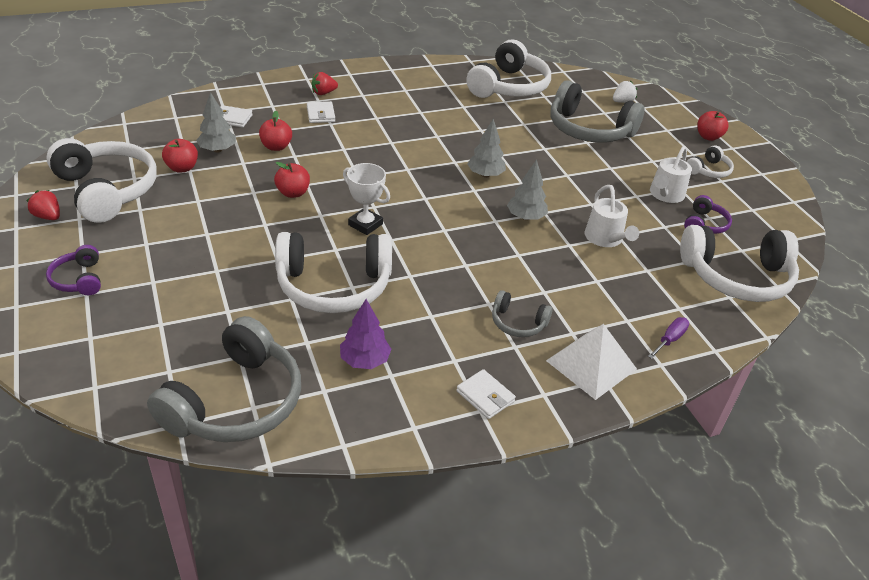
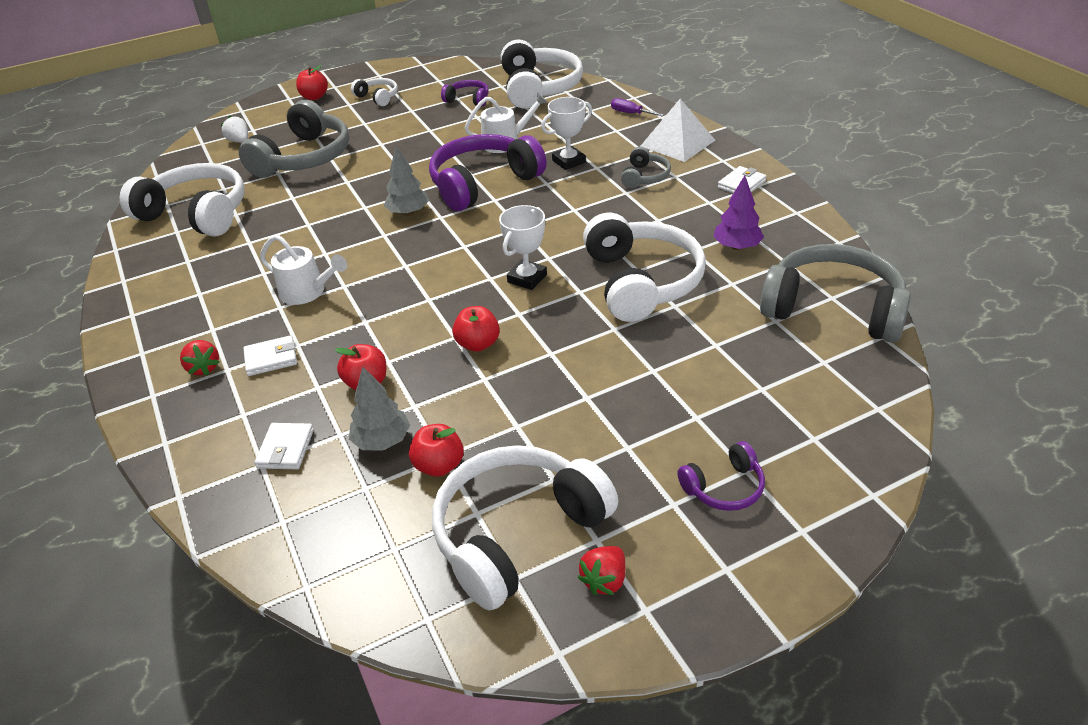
camera: 90 degrees left, 0 degrees up
(526, 217) = (483, 183): grey tree -> purple headphones
(559, 275) = (568, 161): none -> white trophy
(665, 195) = (425, 116): white watering can -> white watering can (307, 292)

